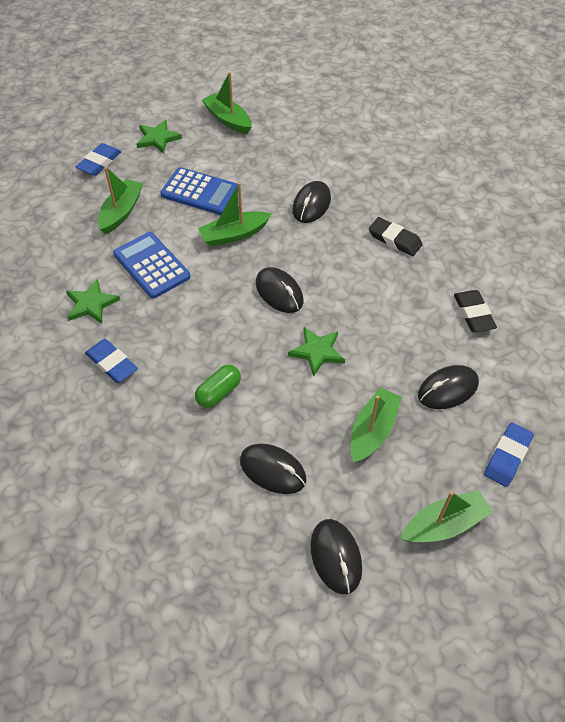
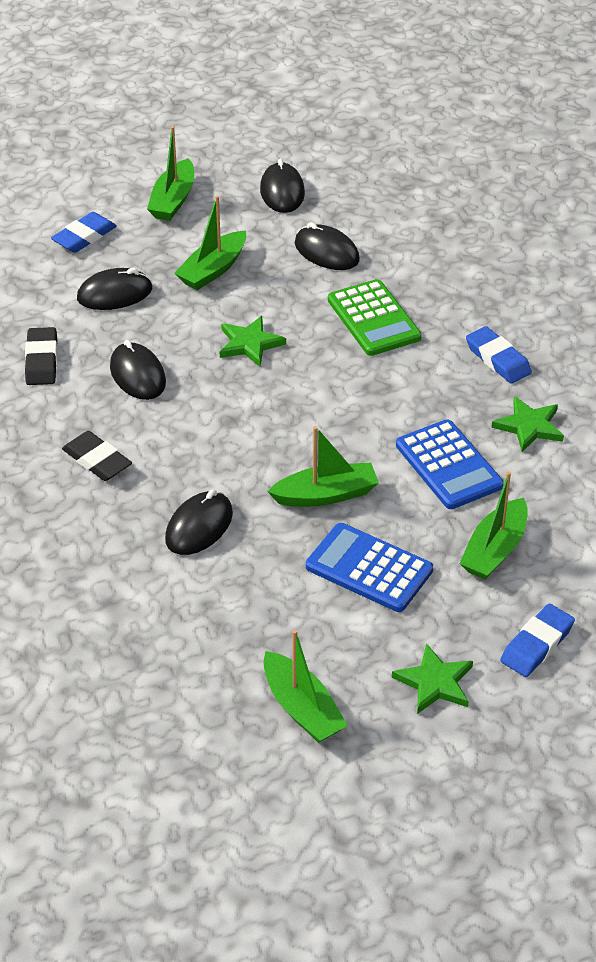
camera: 170 degrees left, 10 degrees down
(218, 392) = (373, 319): green capsule -> green calculator
(279, 292) = (279, 412): black mouse -> black mouse (138, 375)
(444, 524) = (173, 200): green boat -> green boat turned 60 degrees counterclockwise

